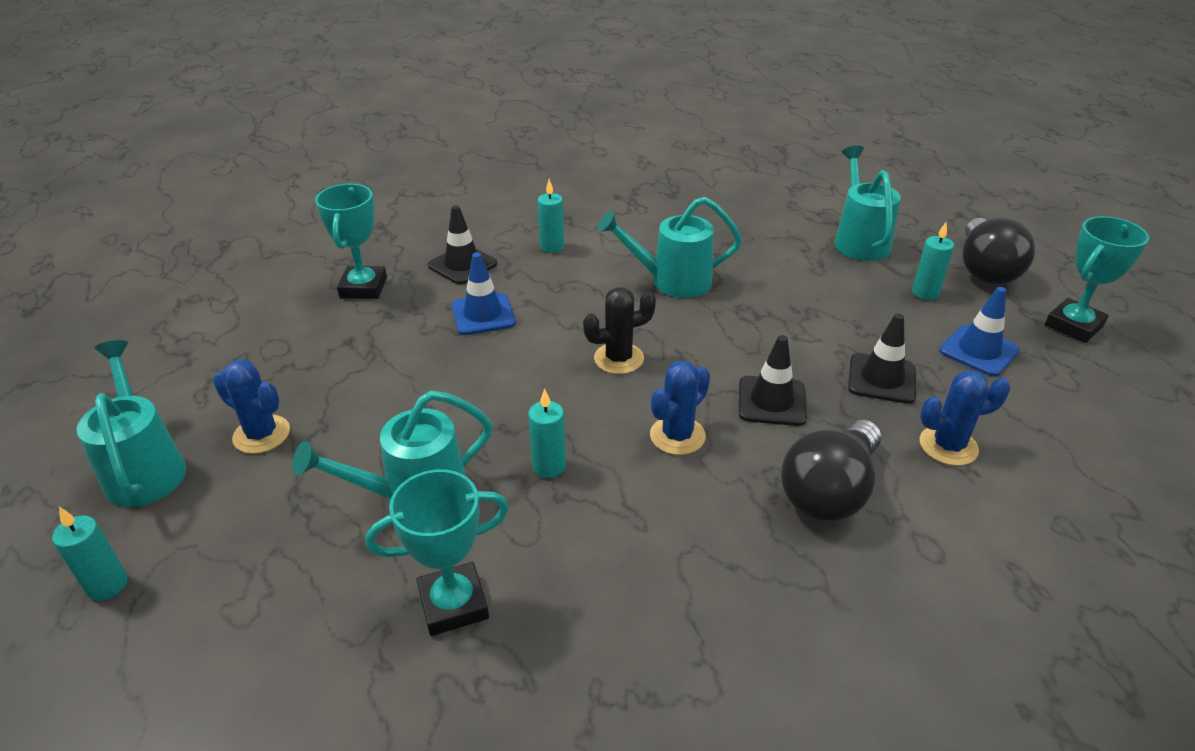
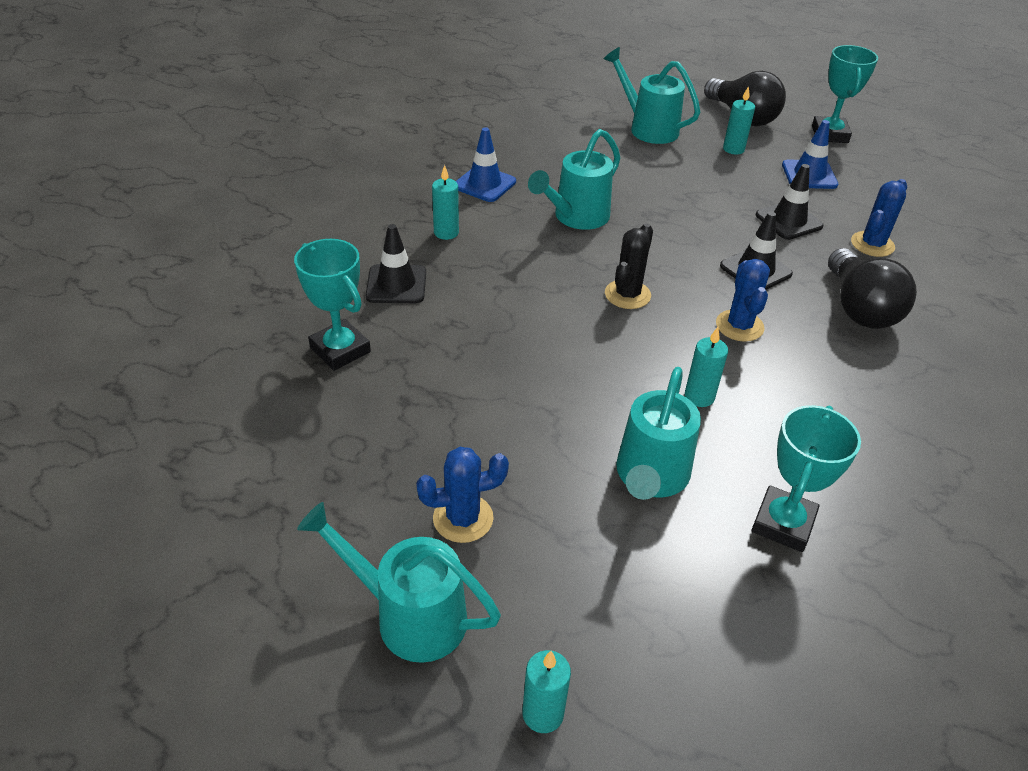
camera: 45 degrees left, 5 degrees up
(483, 314) = (480, 316): blue traffic cone -> blue traffic cone (484, 184)

